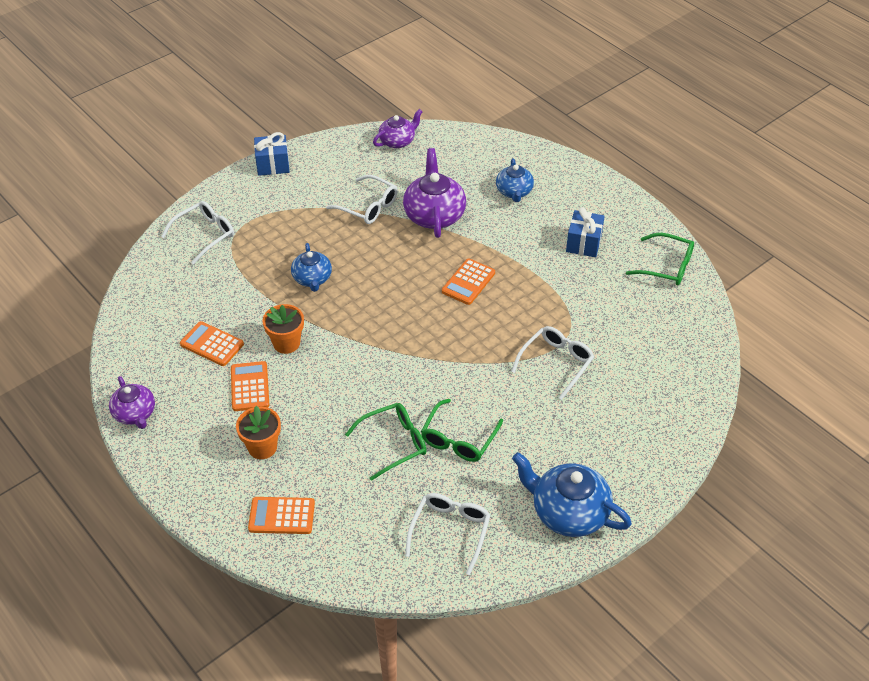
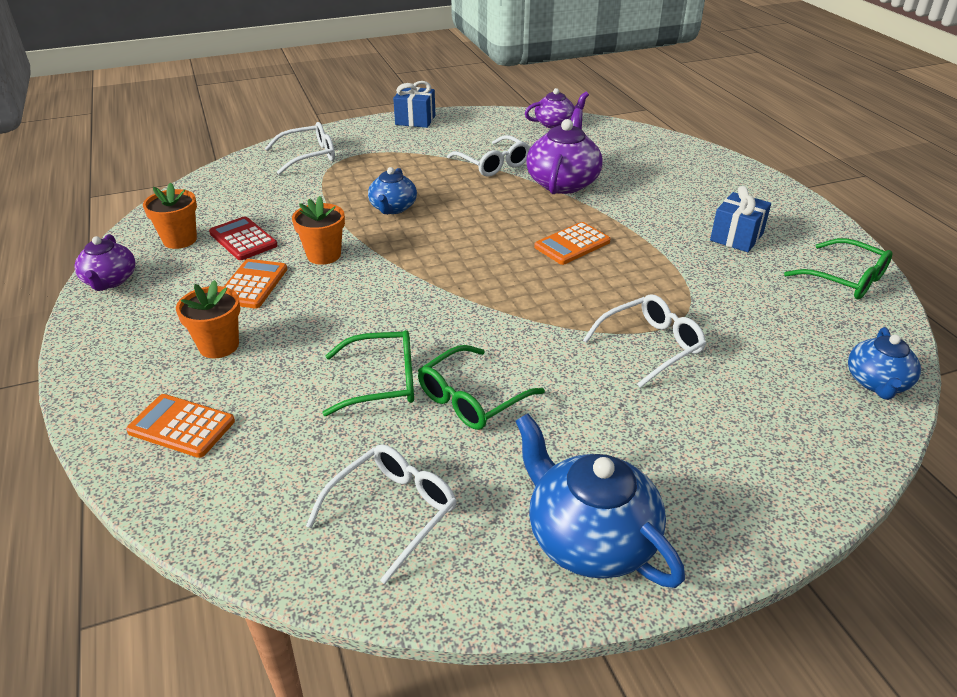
camera: 20 degrees right, 10 degrees down
(160, 358) = (180, 240): none -> orange flower pot
(212, 344) = (243, 239): orange calculator -> red calculator
(514, 192) = (667, 180): blue teapot -> blue teapot (877, 383)

